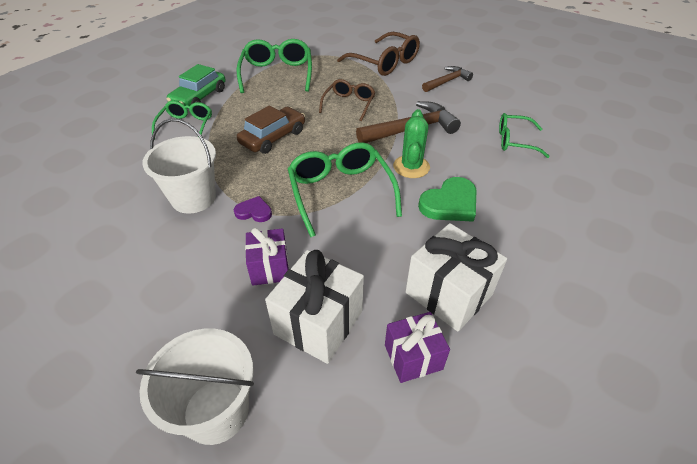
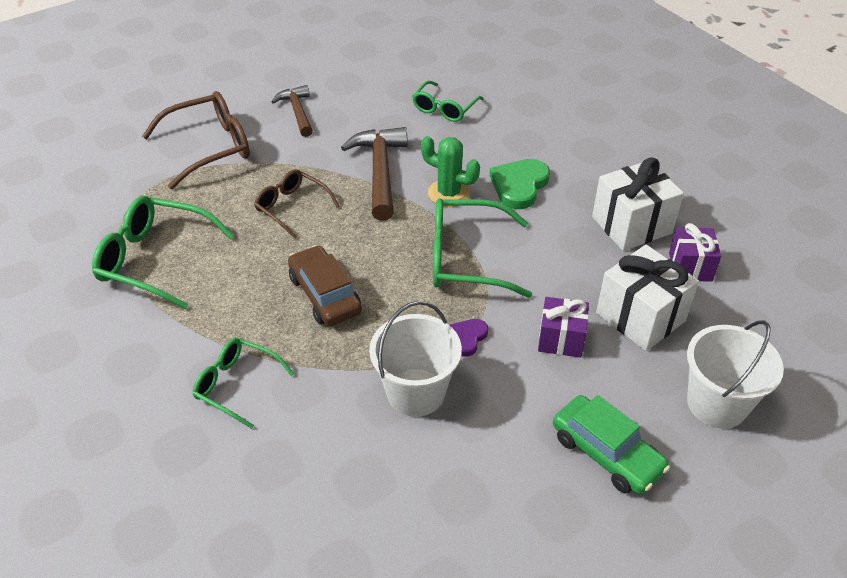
camera: 70 degrees left, 0 degrees up
(199, 97) = (160, 361): green car -> green car (606, 453)
(450, 203) = (519, 185): green heart -> green heart turned 135 degrees counterclockwise

